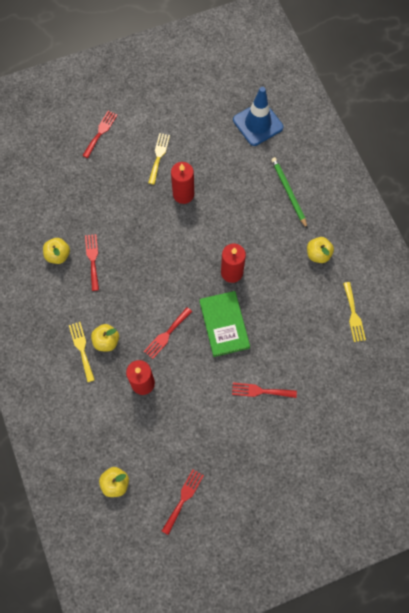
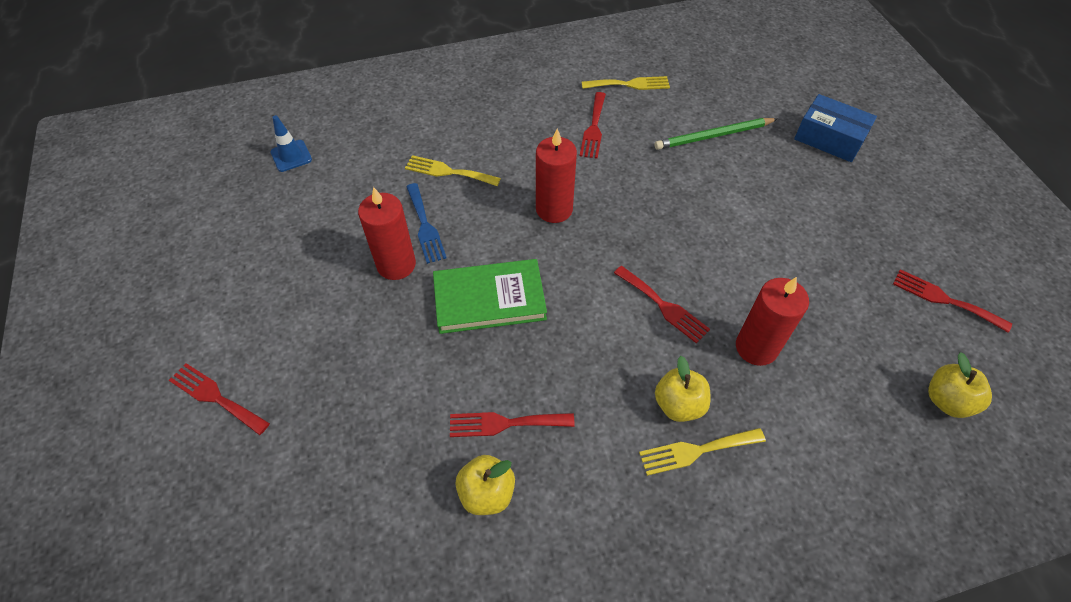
camera: 85 degrees left, 15 degrees down
(159, 156) = (307, 297): yellow fork -> yellow fork (449, 172)
(212, 204) = (424, 225): none -> blue fork
(224, 324) = (644, 225): green book -> green book (489, 299)
(258, 124) = (291, 156): blue traffic cone -> blue traffic cone, size x0.52
(261, 391) = (751, 190): red fork -> red fork (593, 127)
(288, 193) = (426, 131): green pencil -> green pencil (714, 136)
(317, 450) = (829, 138): none -> blue box
(318, 254) = (534, 109): yellow apple -> none

